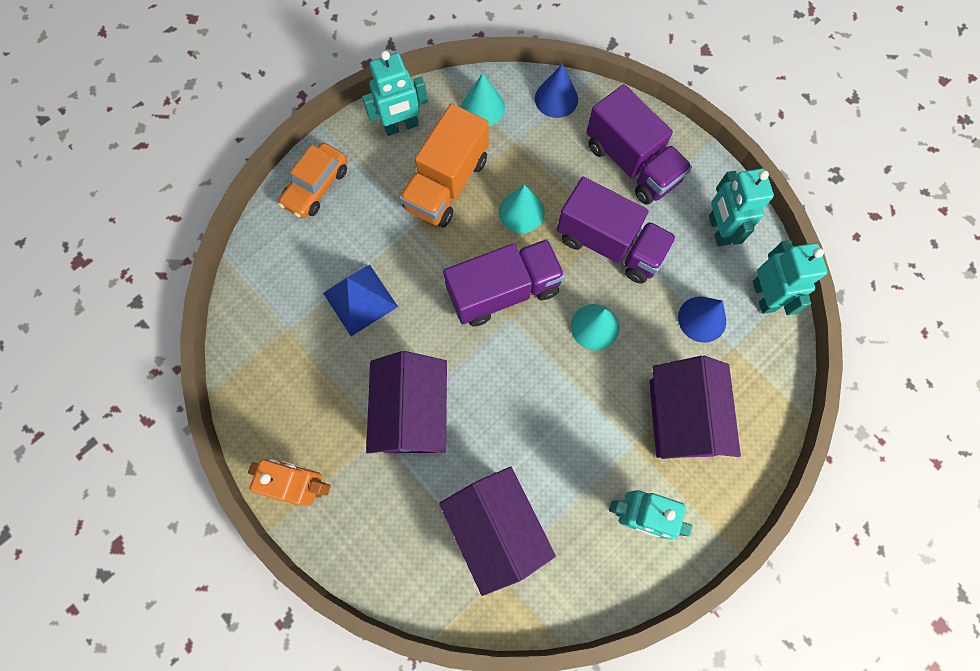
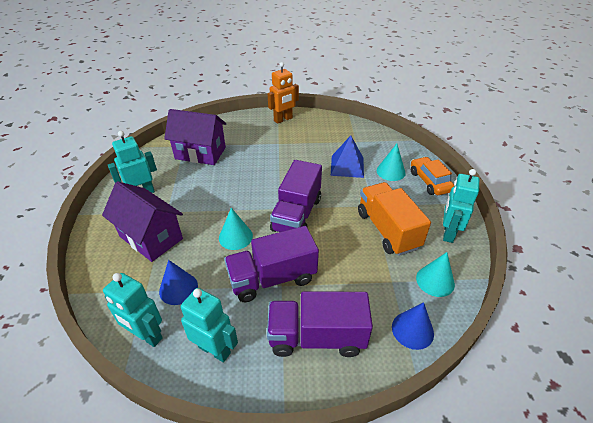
camera: 130 degrees right, 30 degrees down
(413, 413) = (274, 155): purple house -> none
(521, 211) = (337, 251): turquoise cone -> turquoise cone (391, 171)

